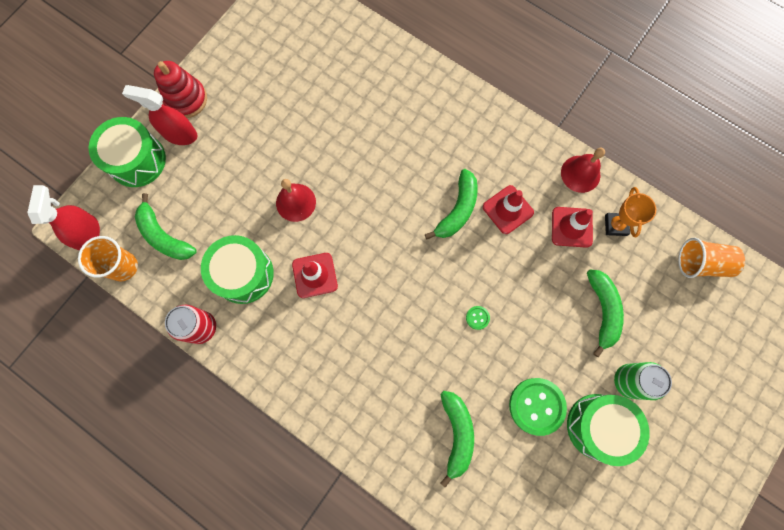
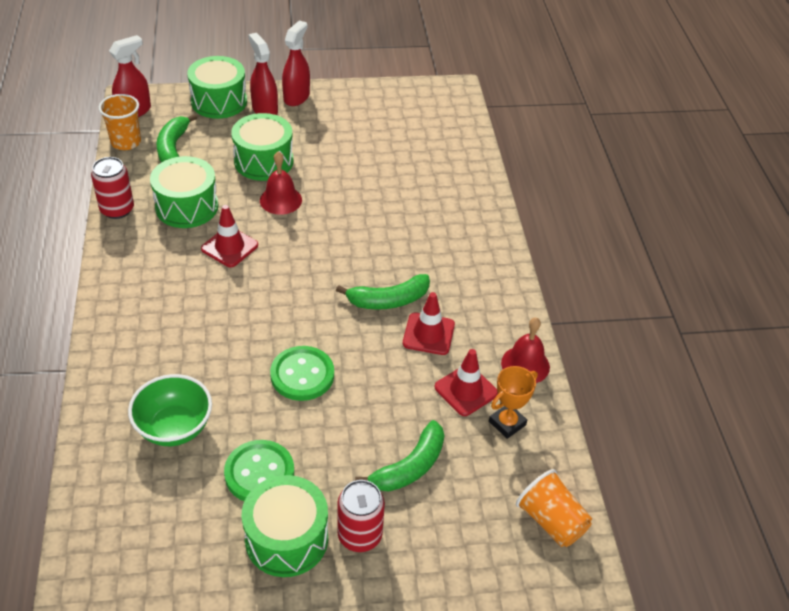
camera: 45 degrees right, 30 degrees down
(186, 99) = (296, 97): red stacking toy -> red spray bottle
(241, 181) = (264, 161): none -> green drum
(456, 434) = (174, 428): green banana -> green bowl
(477, 318) = (302, 375): green button -> green button, size x2.27
(628, 381) = (359, 535): green can -> red can

